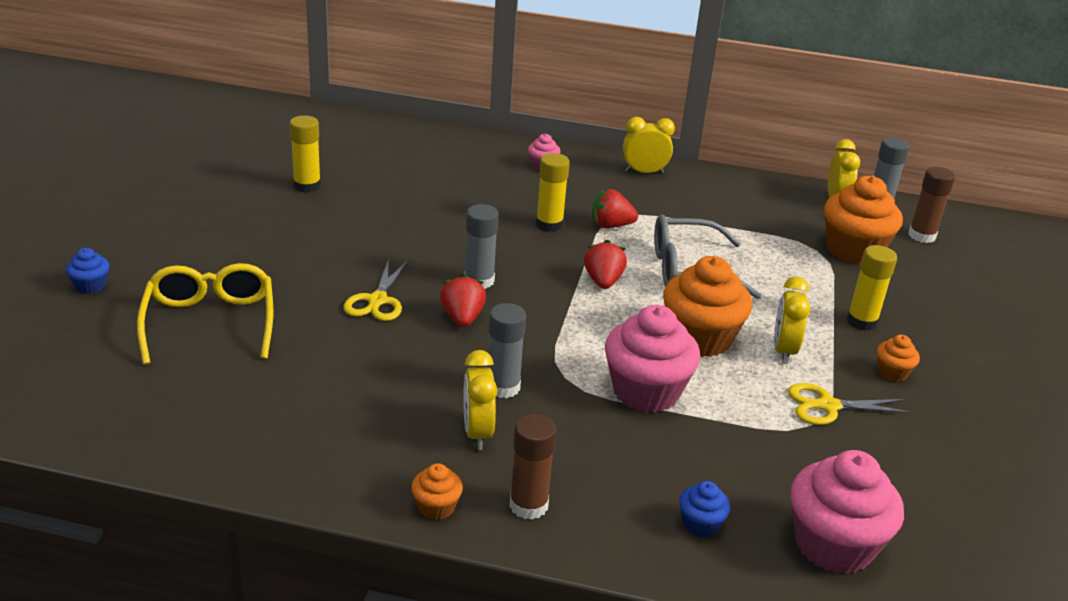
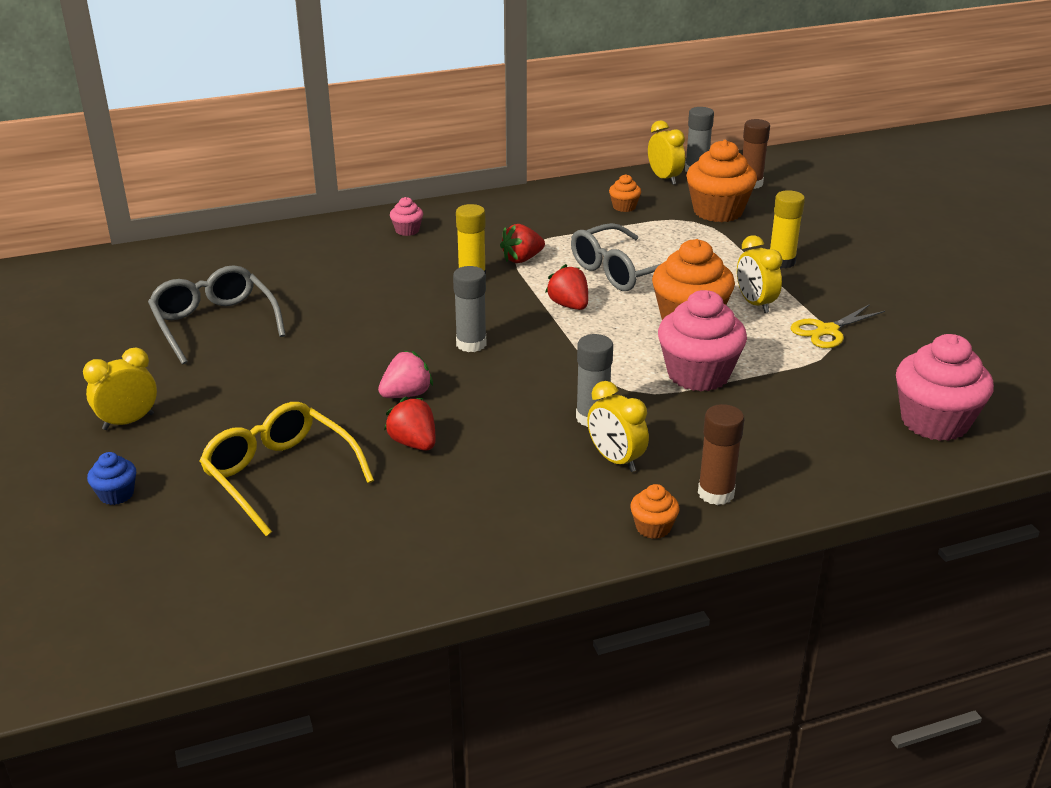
camera: 30 degrees left, 0 degrees up
(307, 186) = (214, 324): yellow glue stick -> grey glasses
(377, 300) = (406, 394): yellow scissors -> pink strawberry
(462, 318) = (495, 379): red strawberry -> red strawberry (414, 443)
(644, 172) = (496, 206): yellow clock -> yellow clock (128, 422)
(700, 524) = (841, 449): blue cupcake -> none
(892, 373) = (840, 290): orange cupcake -> orange cupcake (624, 207)

